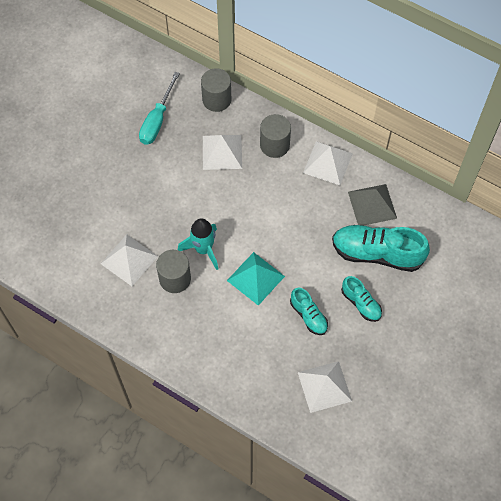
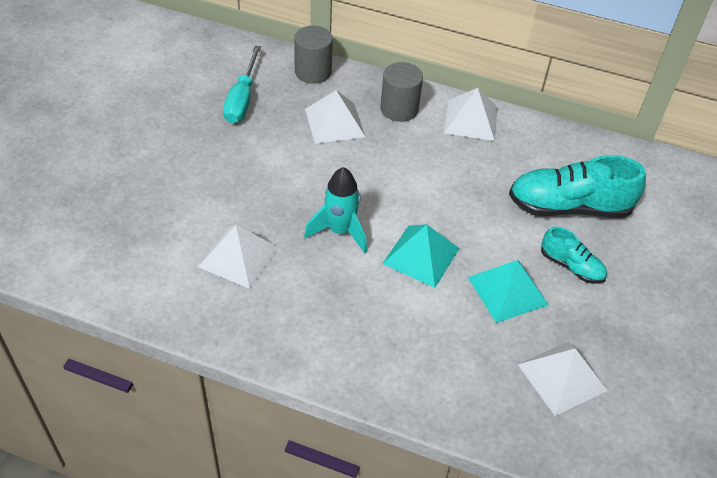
camera: 15 degrees left, 15 degrees down
(175, 279) = (309, 271): grey cylinder -> none
(308, 316) = (507, 291): turquoise shoe -> turquoise pyramid
(372, 205) = (542, 156): grey pyramid -> none

